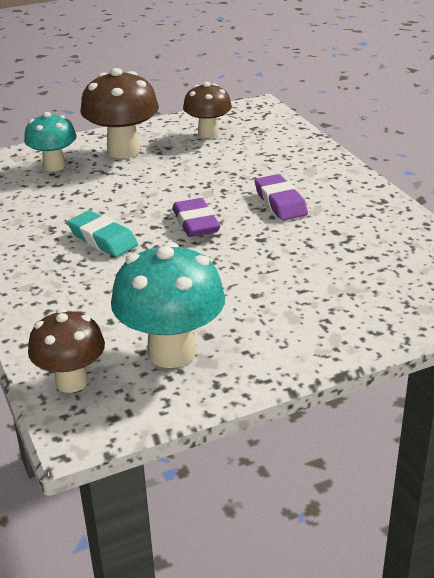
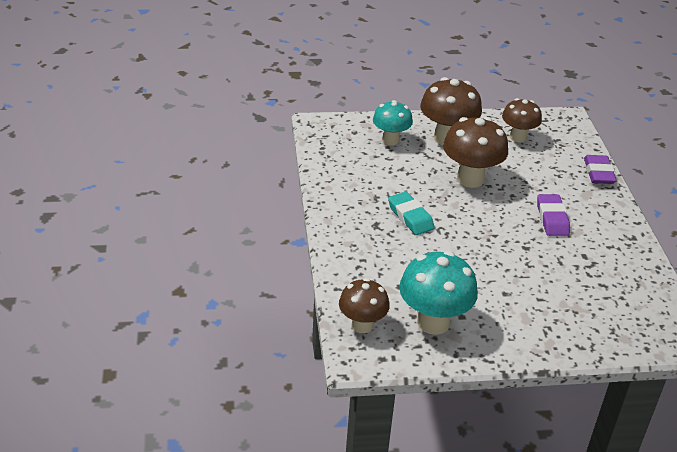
camera: 15 degrees right, 5 degrees up
(166, 184) = (470, 179): none -> brown mushroom
(195, 223) = (482, 221): purple eraser -> purple eraser (598, 173)

